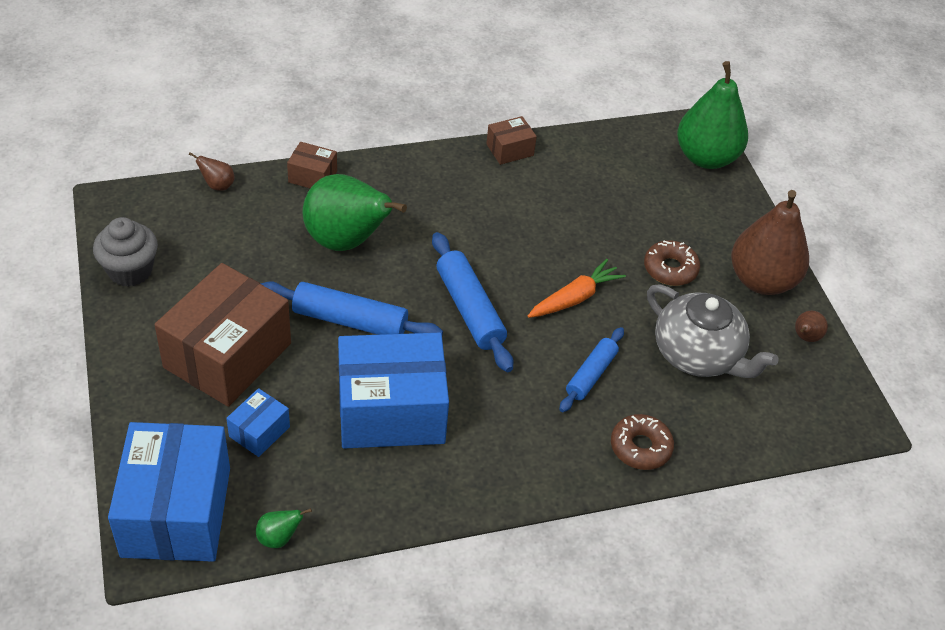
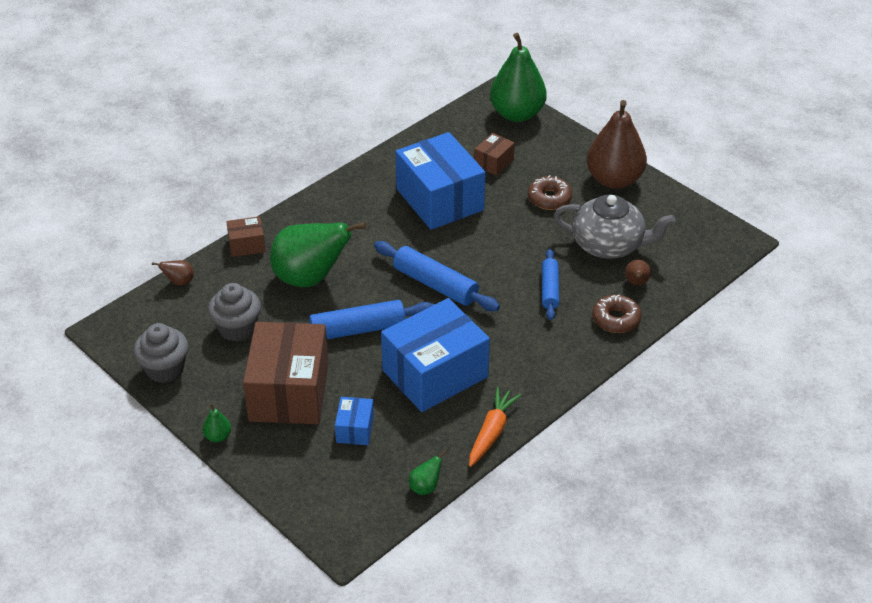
camera: 25 degrees left, 5 degrees down
(121, 368) = (218, 436): none -> green pear
(176, 511) = (340, 506): blue box -> blue box (439, 199)
(232, 261) = (237, 328): none -> grey cupcake
(510, 150) = (376, 165): brown box -> brown box (494, 162)
(575, 298) = (500, 245): orange carrot -> orange carrot (491, 432)
(805, 337) = (668, 204): brown pear -> brown pear (636, 283)

